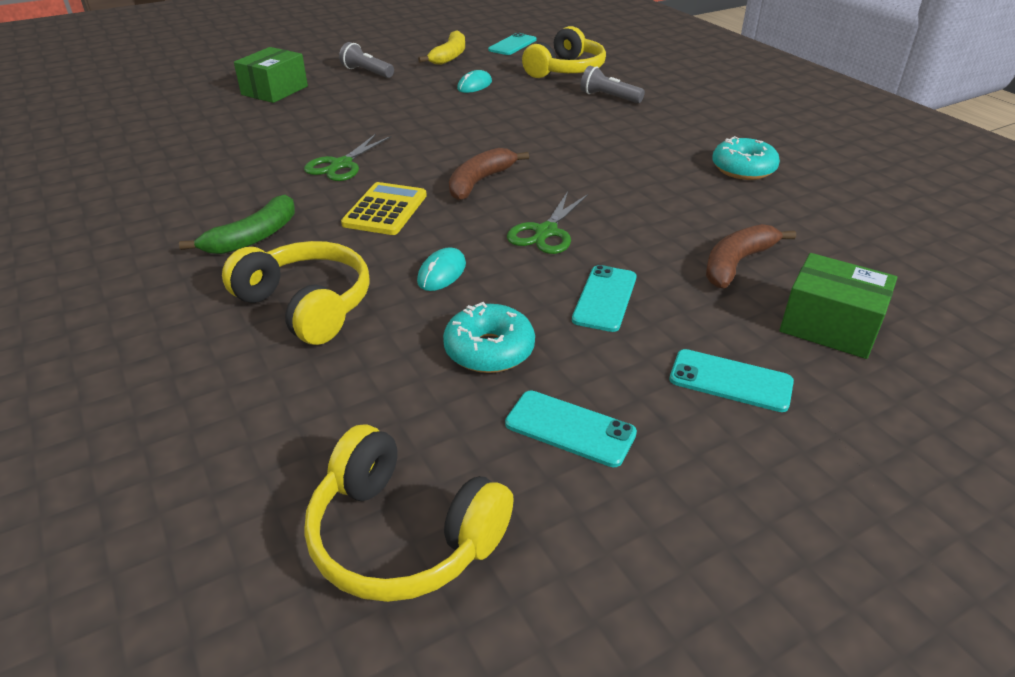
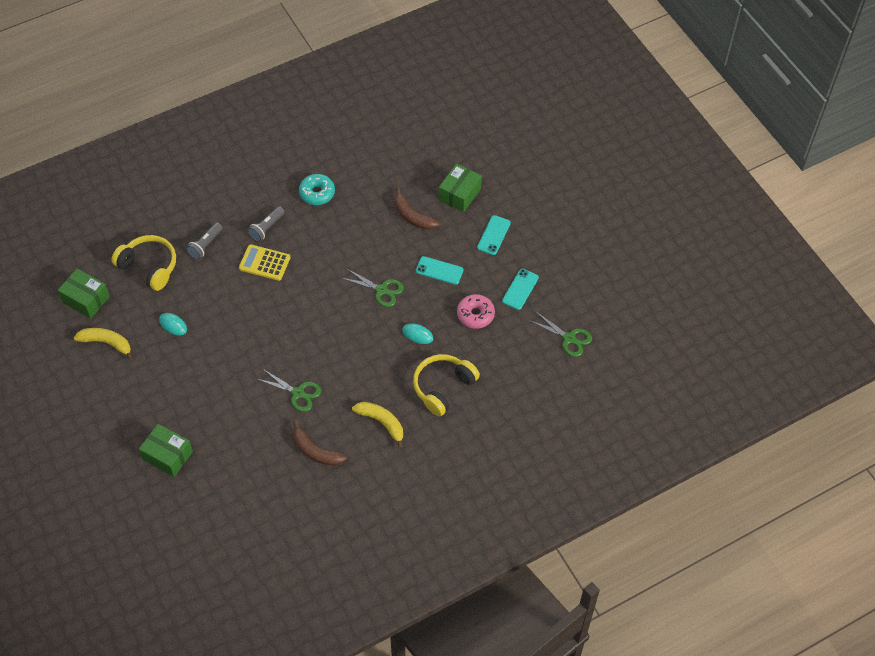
camera: 90 degrees left, 20 degrees up
(253, 237) = (382, 423): green banana -> yellow banana
(367, 72) = (136, 398): grey flashlight -> grey flashlight (266, 228)
(385, 210) = (355, 364): yellow calculator -> yellow calculator (264, 263)
(403, 535) = (569, 338): yellow headphones -> green scissors
(480, 182) = (325, 320): brown banana -> brown banana (316, 451)
(489, 350) = (475, 315): turquoise donut -> pink donut
(512, 45) = (86, 299): turquoise phone -> green box

